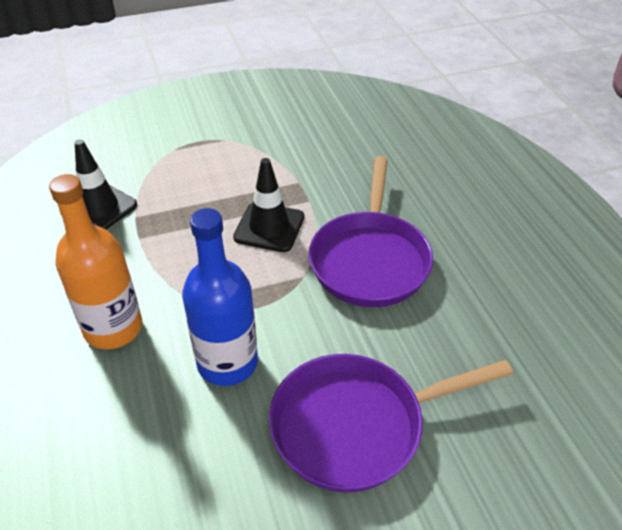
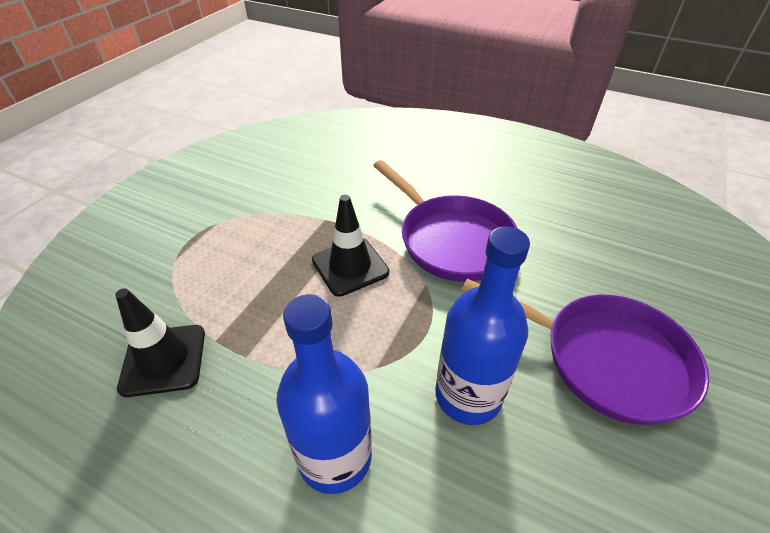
camera: 45 degrees left, 0 degrees up
(113, 328) = (335, 457): orange bottle -> blue bottle
(356, 425) = (605, 359): purple pan -> purple pan turned 90 degrees counterclockwise

